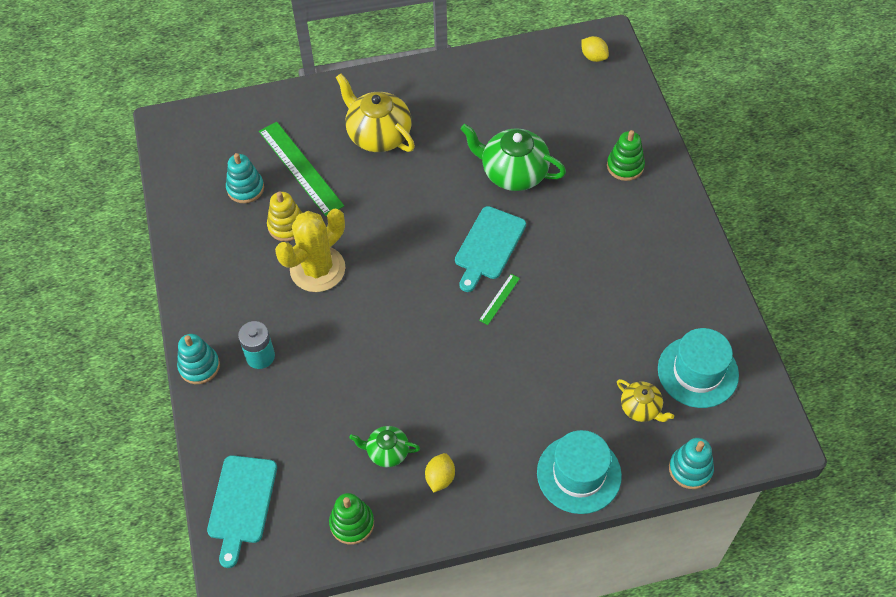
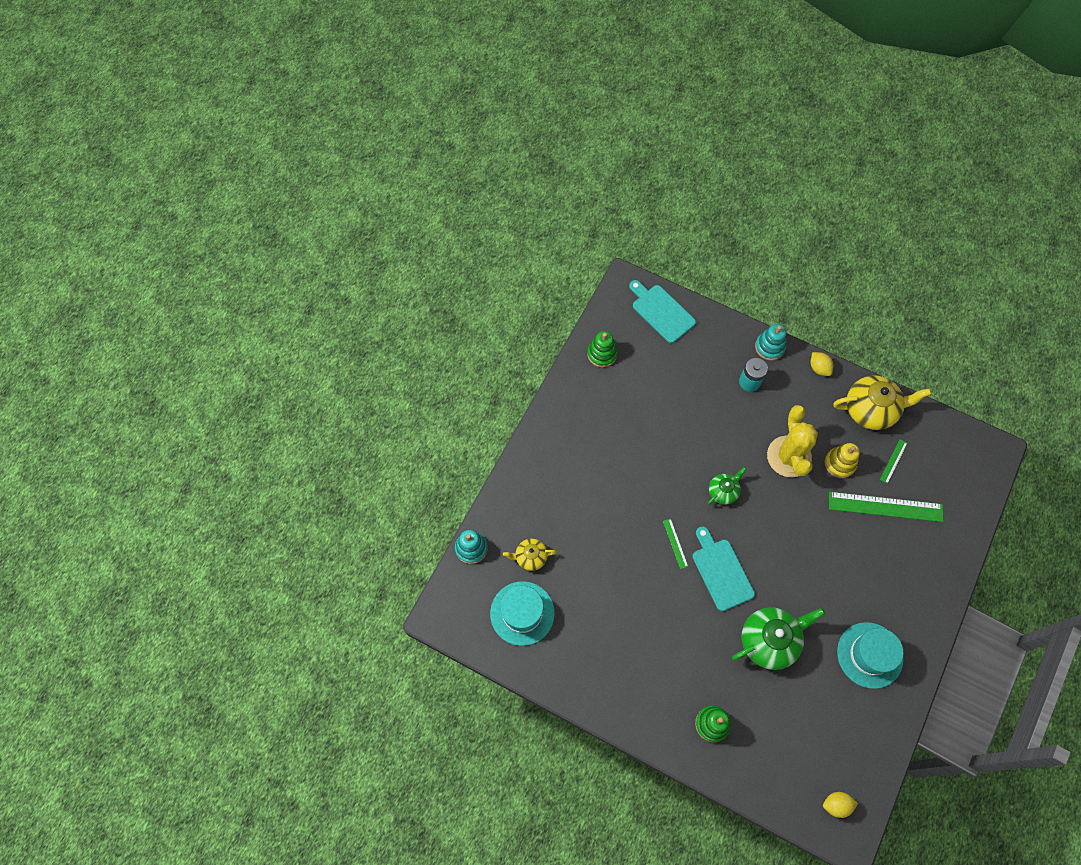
camera: 130 degrees right, 10 degrees up
(245, 188) = (893, 461): turquoise stacking toy -> green ruler
(378, 135) = (877, 579): yellow teapot -> yellow teapot (871, 409)
(387, 452) = (628, 401): green teapot -> green teapot (723, 491)
(440, 478) = (588, 415): yellow lemon -> yellow lemon (819, 368)
(579, 474) = (524, 486): turquoise hat -> turquoise hat (869, 655)

